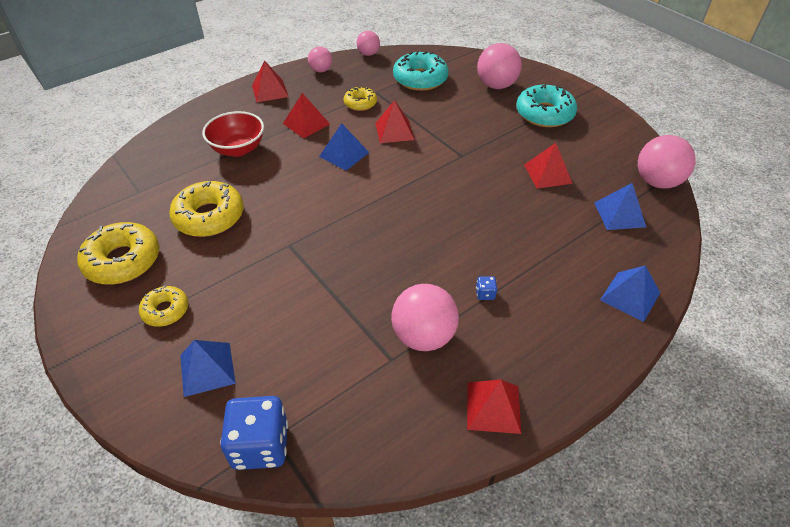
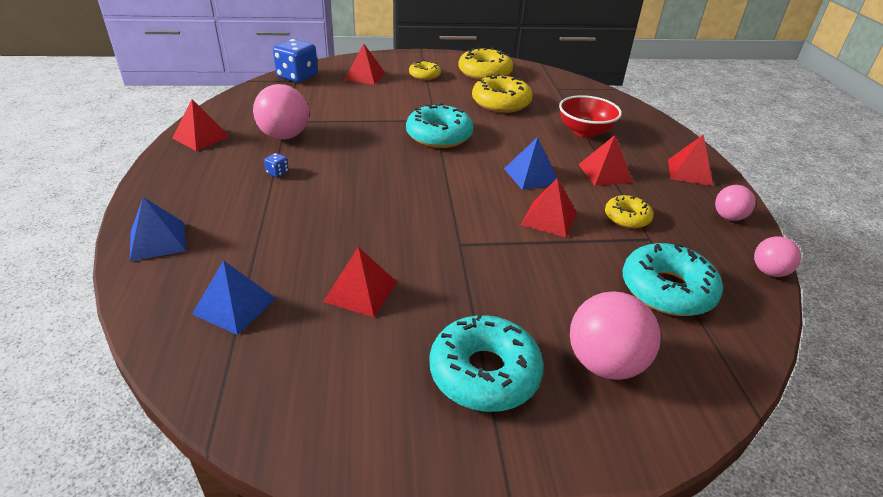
camera: 120 degrees right, 10 degrees down
(207, 369) = (365, 76): blue pyramid -> red pyramid
(321, 227) = (439, 136): none -> turquoise donut
(657, 182) = (226, 389): pink ball -> none

